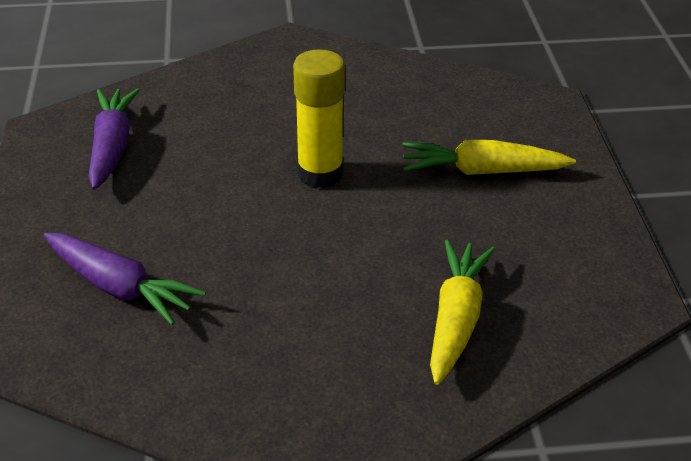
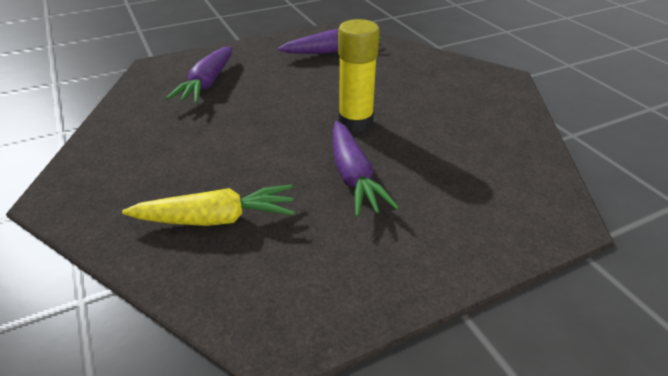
camera: 70 degrees right, 0 degrees up
(427, 203) = (353, 176): none -> purple carrot
(482, 171) = (416, 198): yellow carrot -> none

